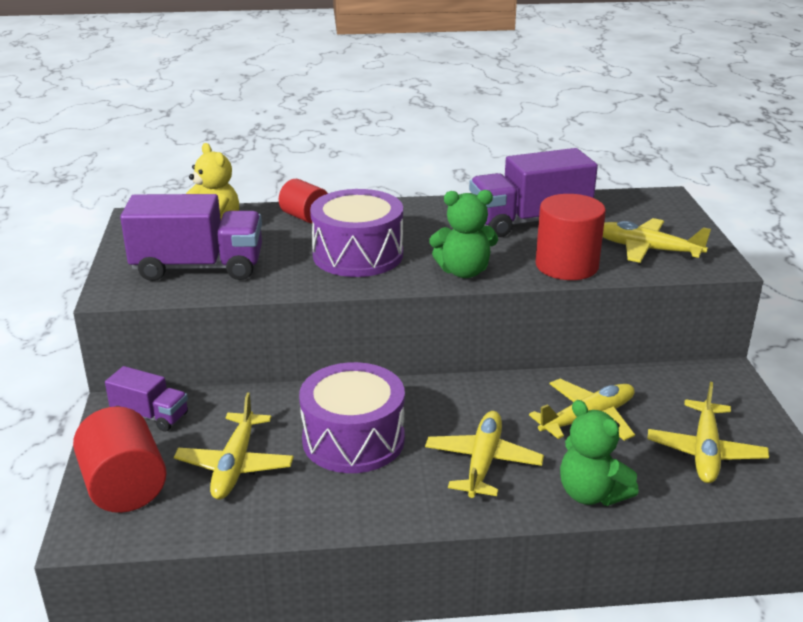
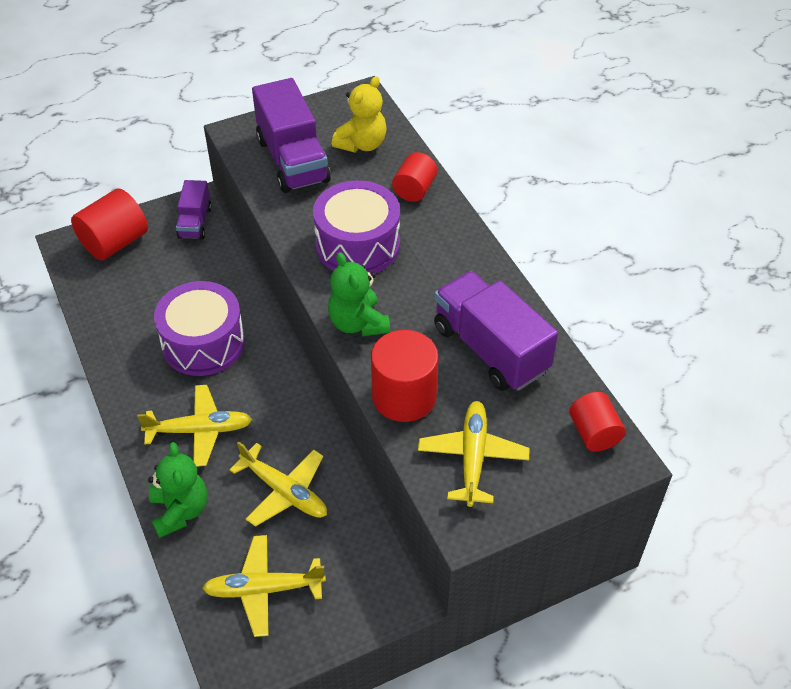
camera: 70 degrees right, 20 degrees up
(235, 465) = (153, 288): yellow plane -> none
(591, 494) = (180, 511): green teddy bear -> green teddy bear turned 135 degrees clockwise
(636, 201) = (594, 433): none -> red cylinder

